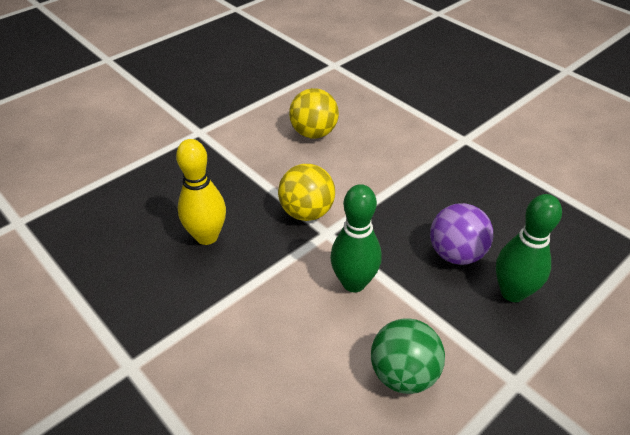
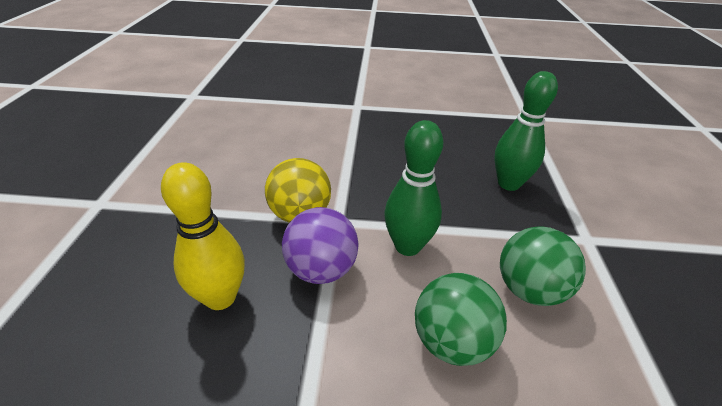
camera: 45 degrees left, 5 degrees down
(304, 359) = (451, 341): none -> green ball
(313, 133) = (232, 151): yellow ball -> none
(456, 254) = (446, 180): purple ball -> purple ball (321, 270)

